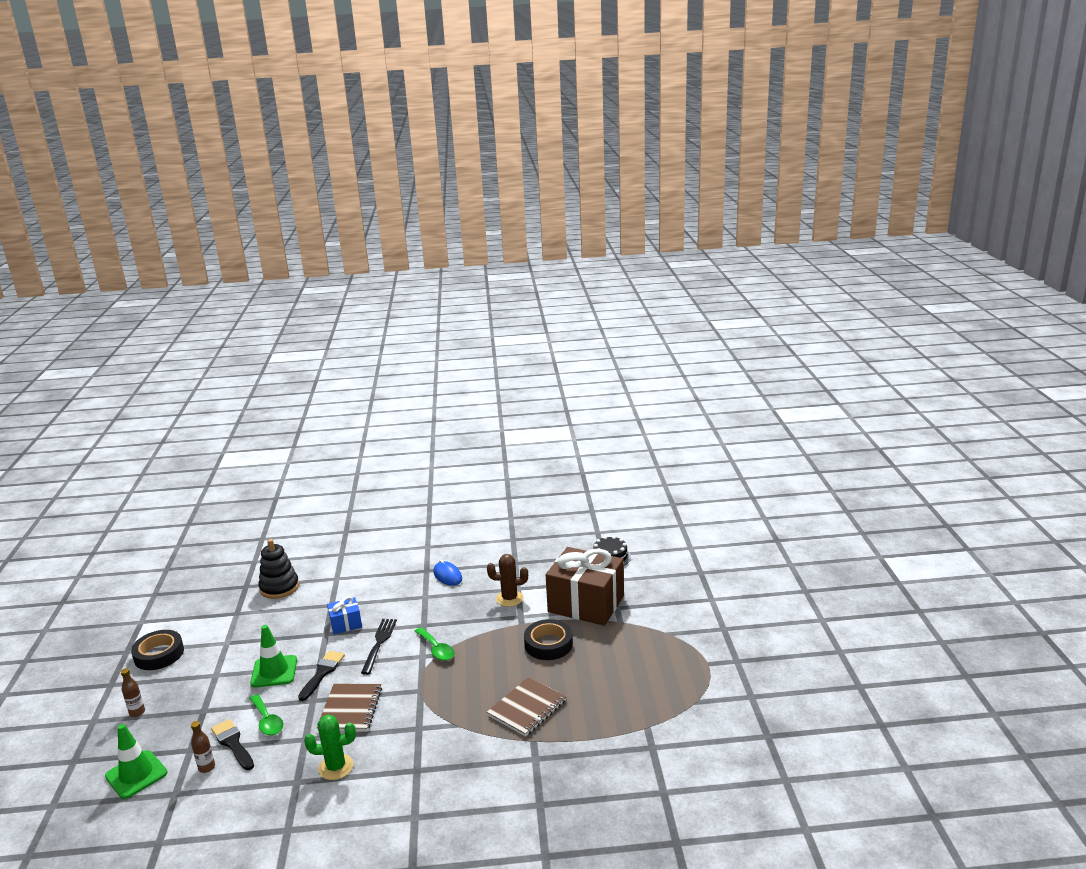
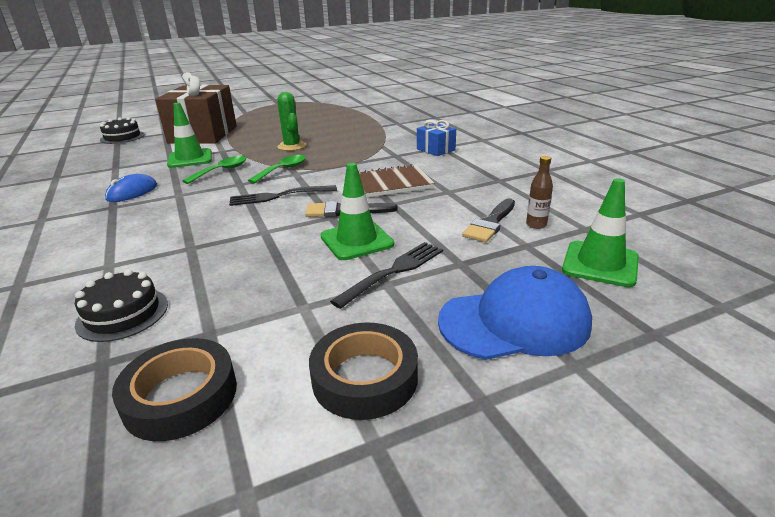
camera: 110 degrees left, 5 degrees up
(137, 712) = (515, 321): brown bottle -> blue cap
(224, 680) = (393, 271): none -> black fork
(267, 721) = (442, 216): green spoon -> green spoon (221, 171)
(279, 587) = (122, 314): black stacking toy -> black cake
(336, 767) = (467, 171): green cactus -> green cactus (292, 146)
(346, 624) = (240, 224): blue gift -> blue gift (436, 150)
(509, 598) = (190, 159): brown cactus -> green traffic cone
(527, 708) = (349, 131): brown notebook -> none
(548, 644) = (265, 137): black tape -> black tape (180, 396)

